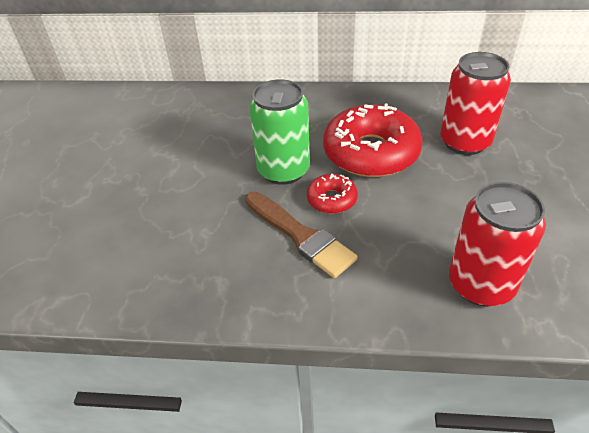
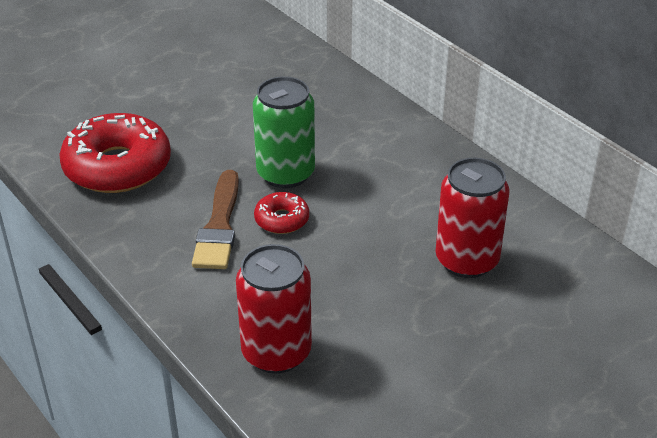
camera: 45 degrees right, 5 degrees down
(371, 152) = (373, 210): red donut -> red donut (117, 167)

